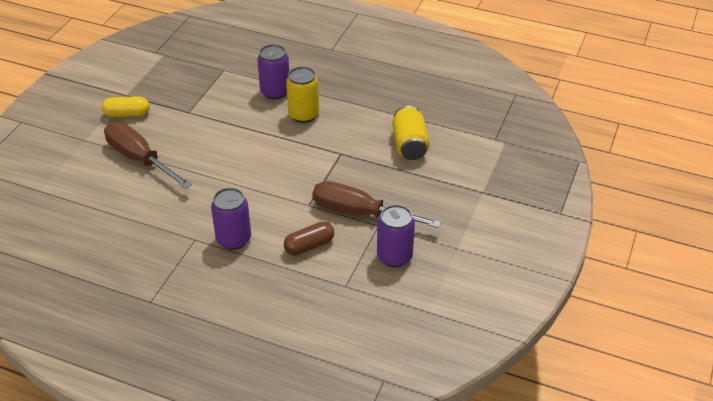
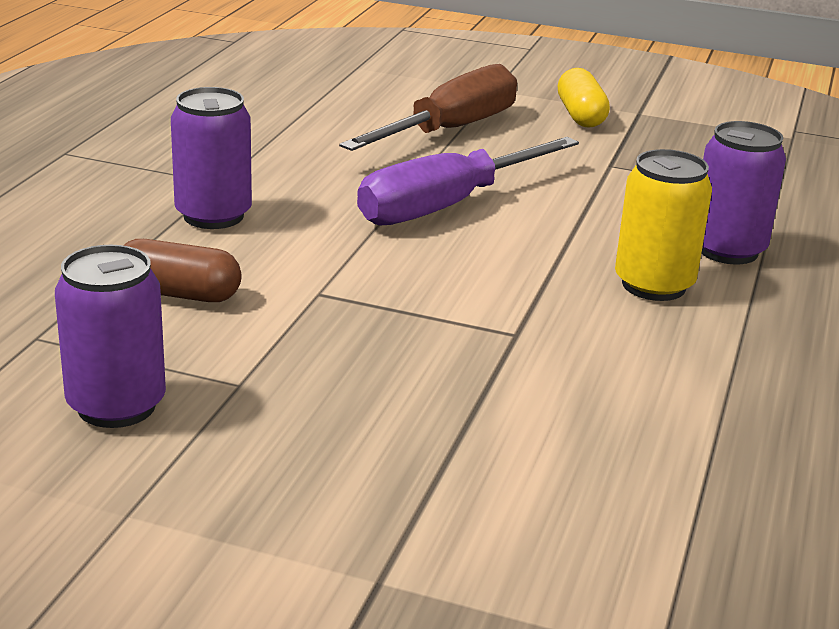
camera: 85 degrees right, 15 degrees down
(229, 165) = (446, 206): none -> purple screwdriver
(309, 246) = (178, 294): brown capsule -> brown capsule turned 45 degrees counterclockwise
(359, 213) = (286, 358): brown screwdriver -> none
(409, 145) = (581, 442): yellow can -> none

